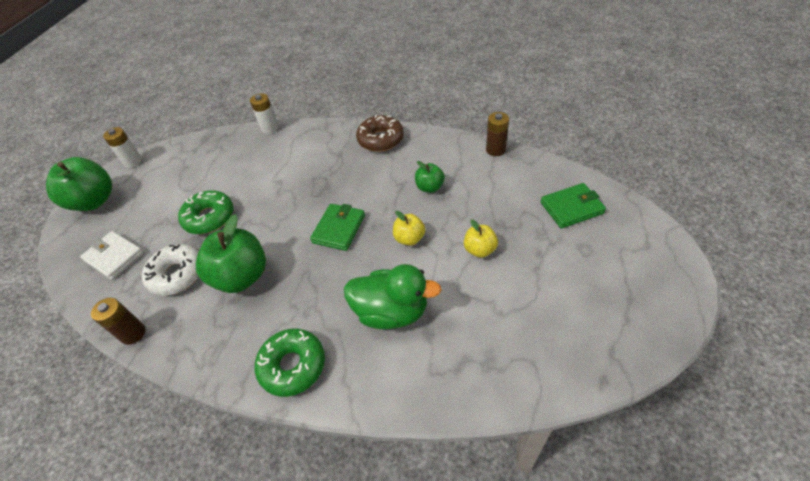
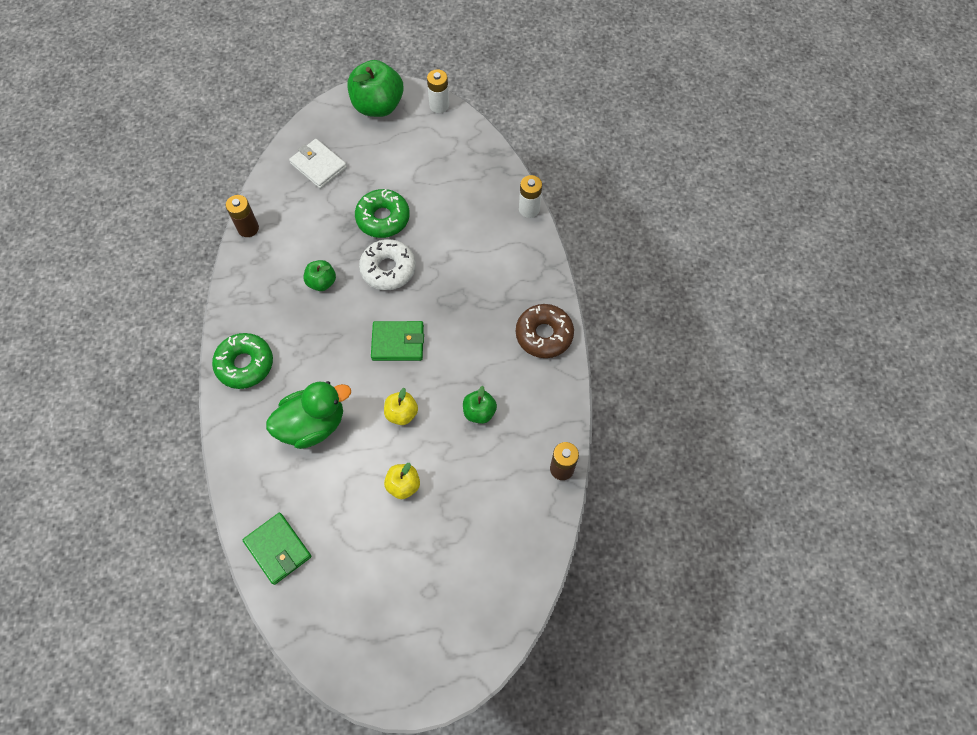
camera: 65 degrees right, 15 degrees up
(114, 257) = (318, 166): white wallet -> white wallet turned 60 degrees counterclockwise
(177, 275) = (311, 228): white donut -> white donut (388, 269)
(242, 276) = (322, 282): green apple -> green apple, size x0.52
(391, 312) = (313, 425): green duck -> green duck turned 105 degrees counterclockwise
(571, 208) = (486, 570): green wallet -> green wallet (278, 549)

